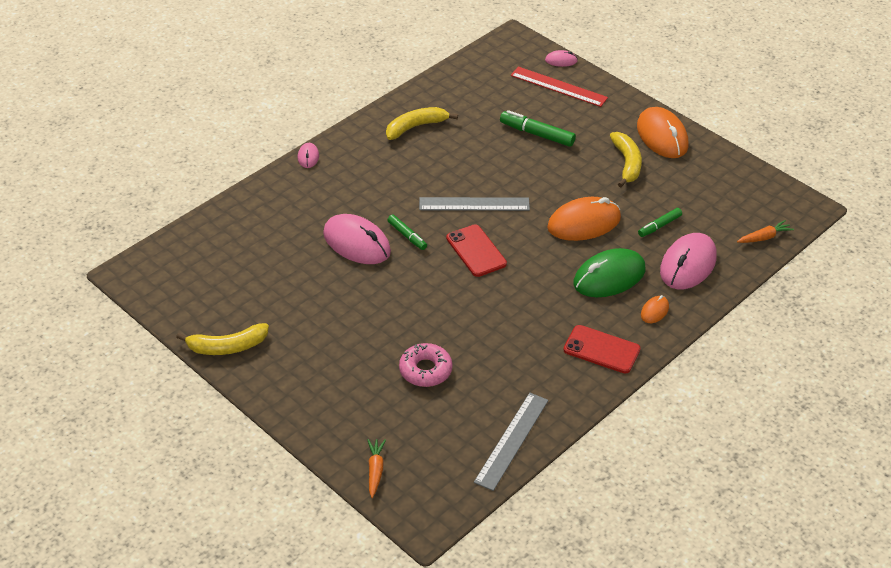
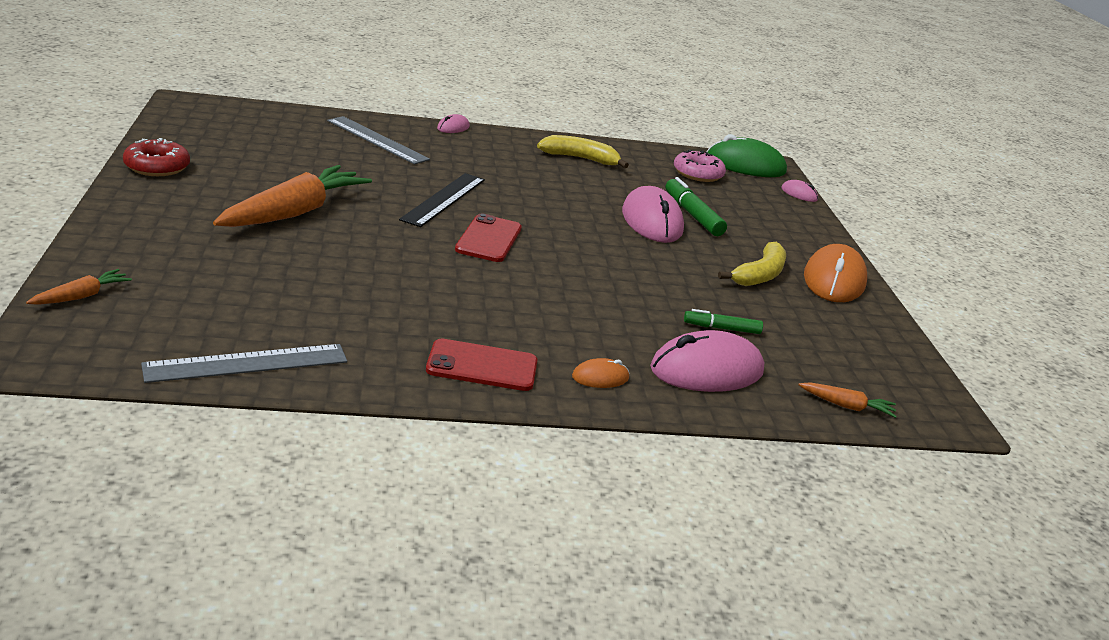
camera: 35 degrees right, 15 degrees down
(227, 347) = (157, 166): yellow banana -> red donut
(357, 243) = (391, 180): pink mouse -> pink mouse (652, 221)
(358, 318) = (294, 212): none -> orange carrot
(407, 236) = (444, 199): green marker -> black ruler
(425, 370) = (278, 271): pink donut -> pink donut (698, 173)
(474, 204) = (545, 216): grey ruler -> grey ruler (377, 140)
(558, 86) = (768, 204): red ruler -> none
(584, 223) = (637, 282): orange mouse -> none
(601, 349) = (482, 366): red phone -> red phone turned 60 degrees counterclockwise
(609, 277) = (594, 327): green mouse -> green mouse (745, 165)

